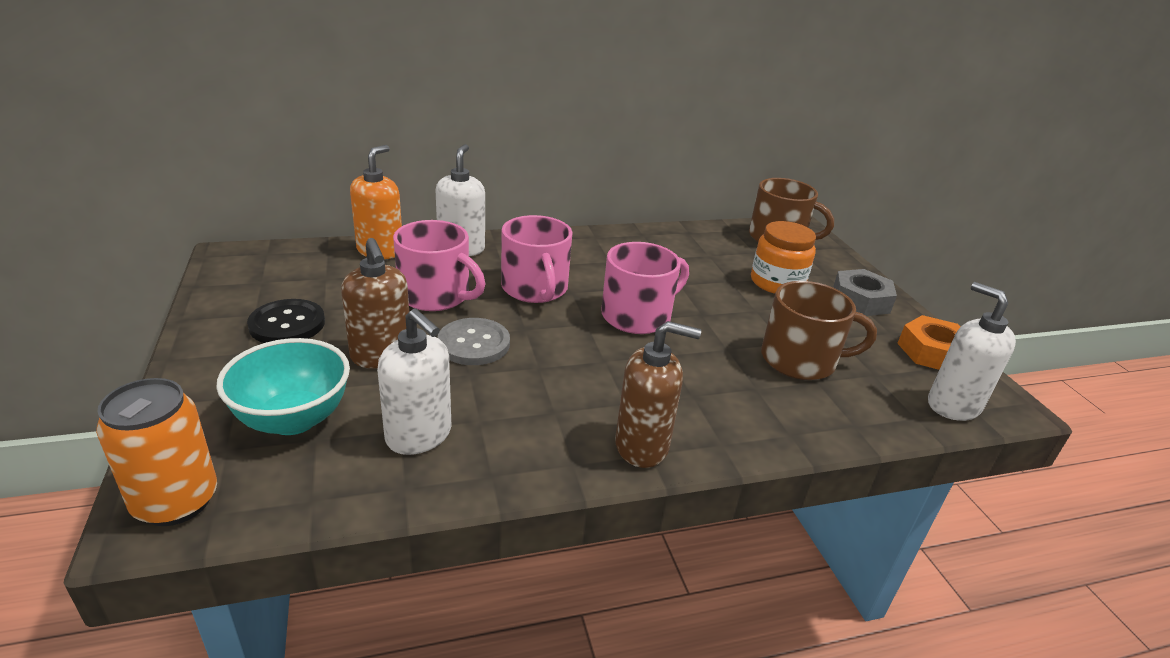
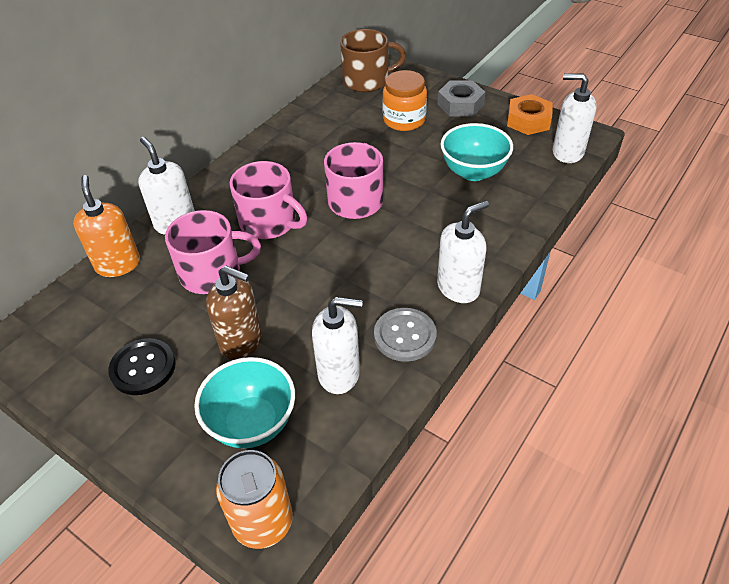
camera: 35 degrees left, 15 degrees up
(474, 344) = (287, 291): grey button -> grey button (405, 336)
(642, 446) = (458, 287): brown soap dispenser -> white soap dispenser
(800, 360) = (473, 172): brown mug -> turquoise bowl

